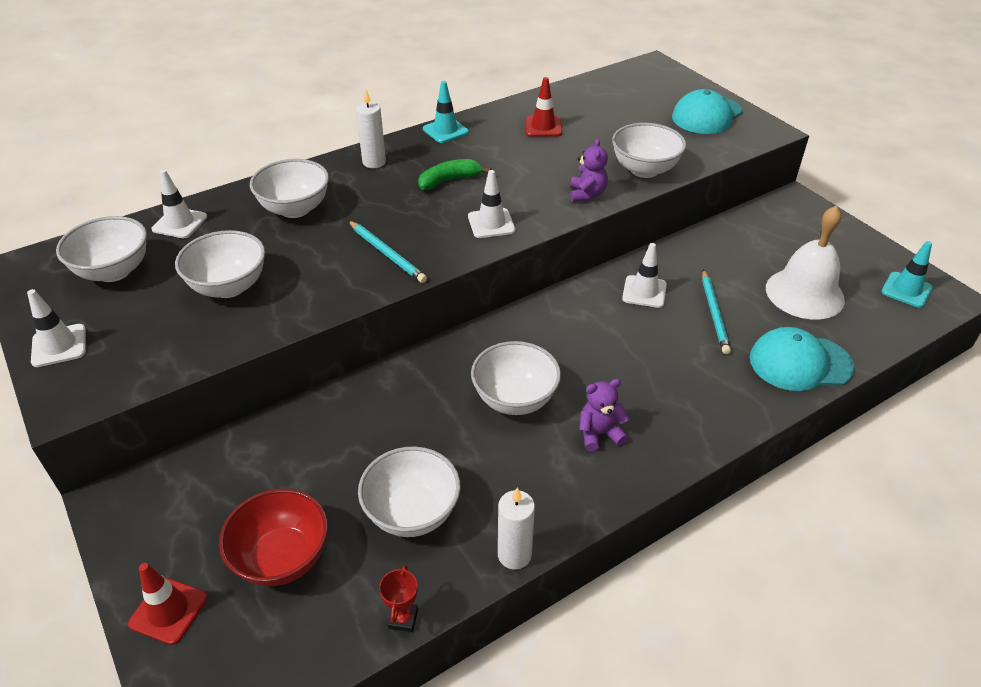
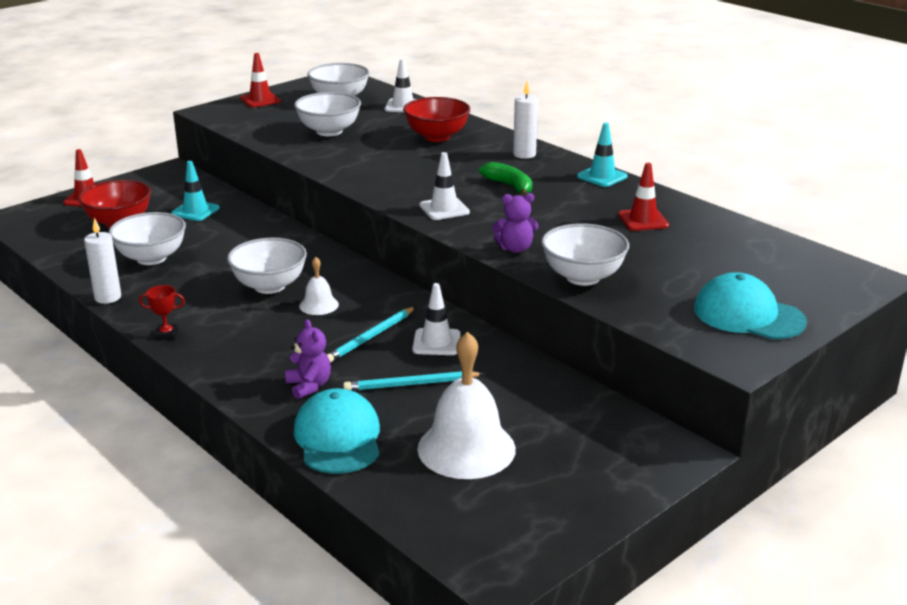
camera: 80 degrees right, 15 degrees down
(59, 346) = (260, 100): white traffic cone -> red traffic cone
(295, 209) = (436, 137): white bowl -> red bowl
(387, 253) = (384, 174): turquoise pencil -> turquoise pencil (370, 337)
(403, 618) = (64, 265): red trophy -> red trophy (166, 334)
(564, 362) = (319, 305): none -> white bell
(599, 434) = (229, 325): purple teddy bear -> purple teddy bear (309, 386)
(906, 290) = (501, 535): turquoise traffic cone -> turquoise traffic cone (195, 211)

